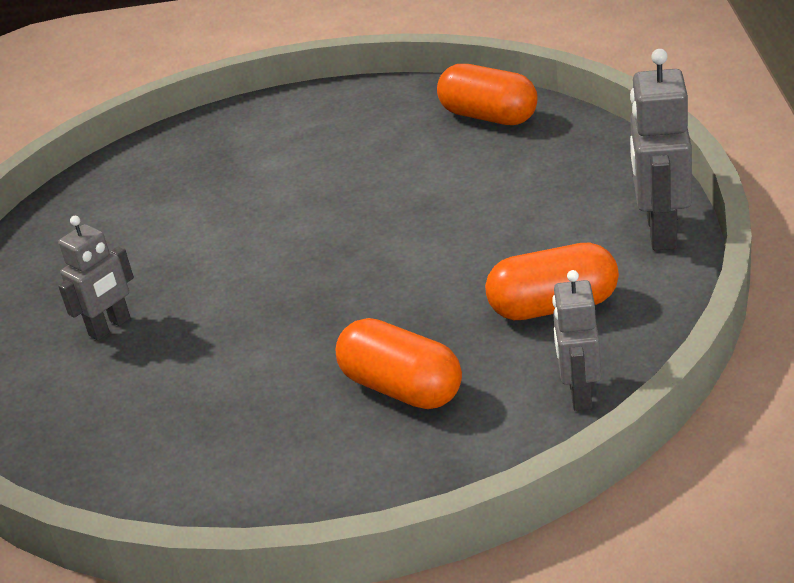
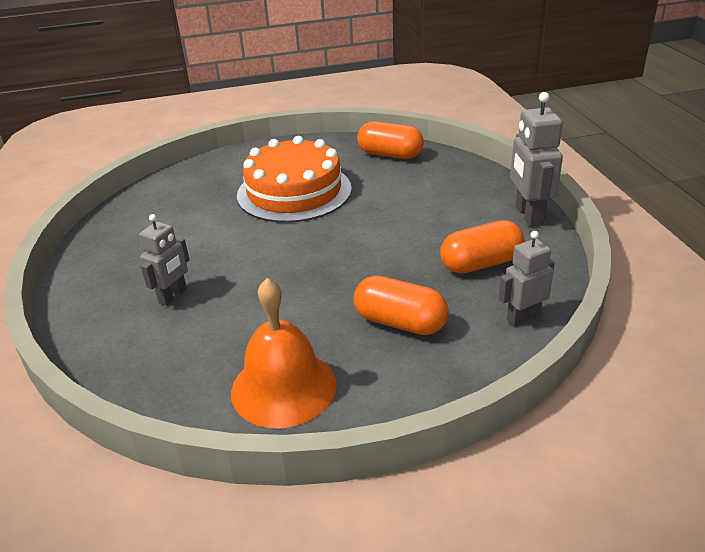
camera: 15 degrees left, 0 degrees up
(215, 466) = (283, 387): none -> orange bell
(323, 174) = (294, 192): none -> orange cake
(579, 394) = (523, 317): grey robot -> grey robot turned 75 degrees clockwise

